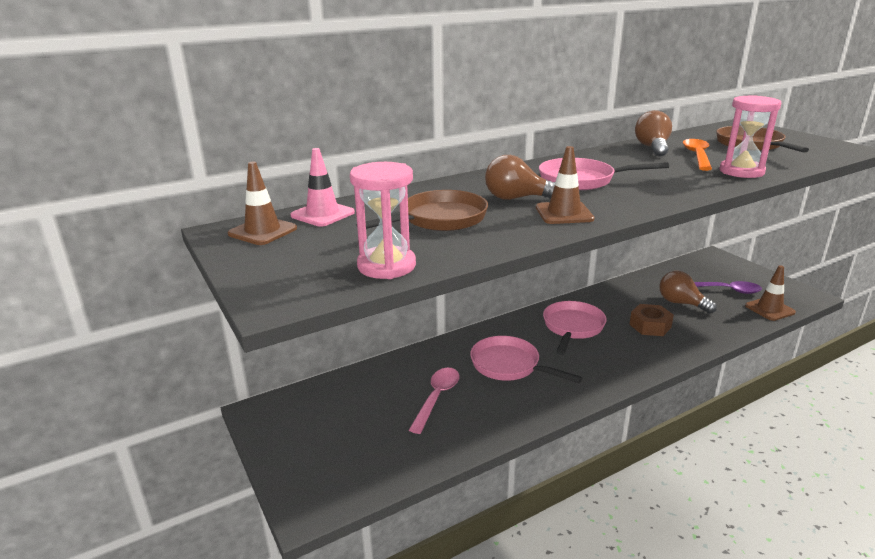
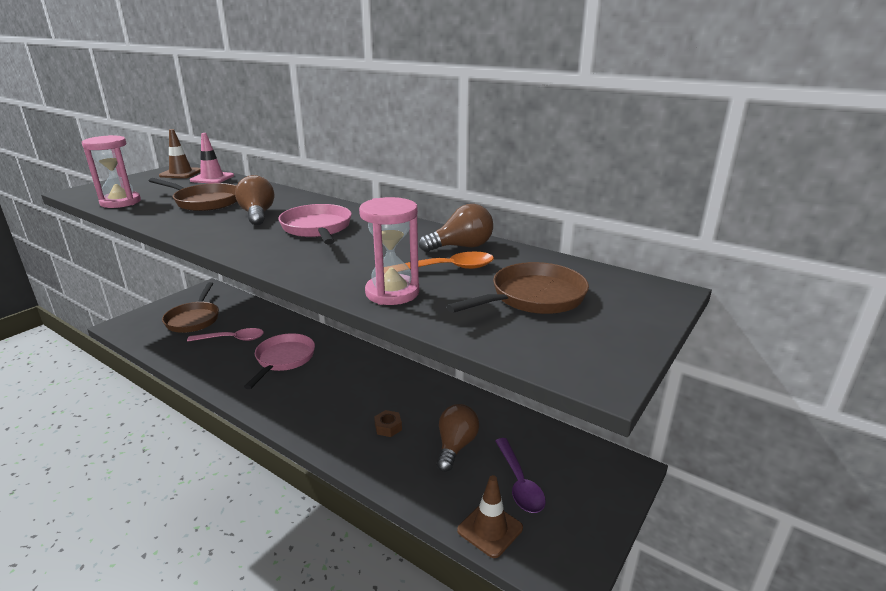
camera: 65 degrees right, 0 degrees up
(353, 428) = (194, 319): none -> brown pan
(564, 213) = (223, 231): brown traffic cone -> none
(572, 327) = (360, 380): pink pan -> none
(650, 326) = (388, 427): brown nut -> brown nut, size x0.64

